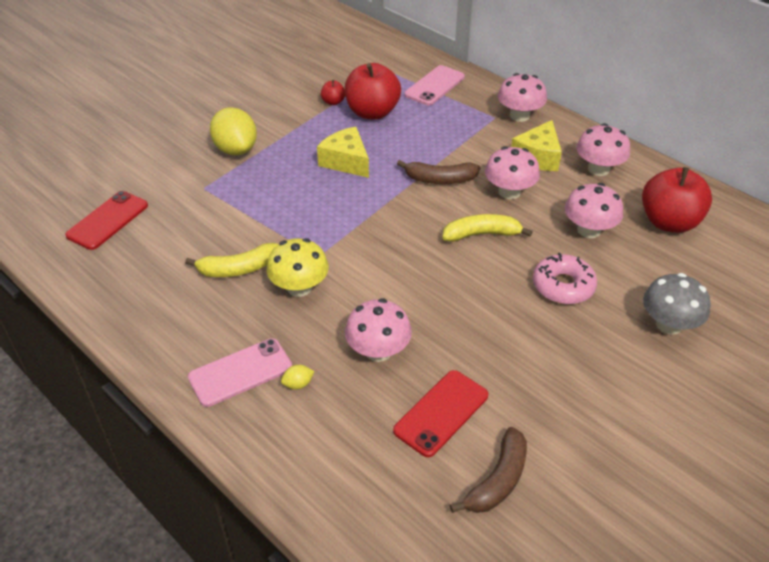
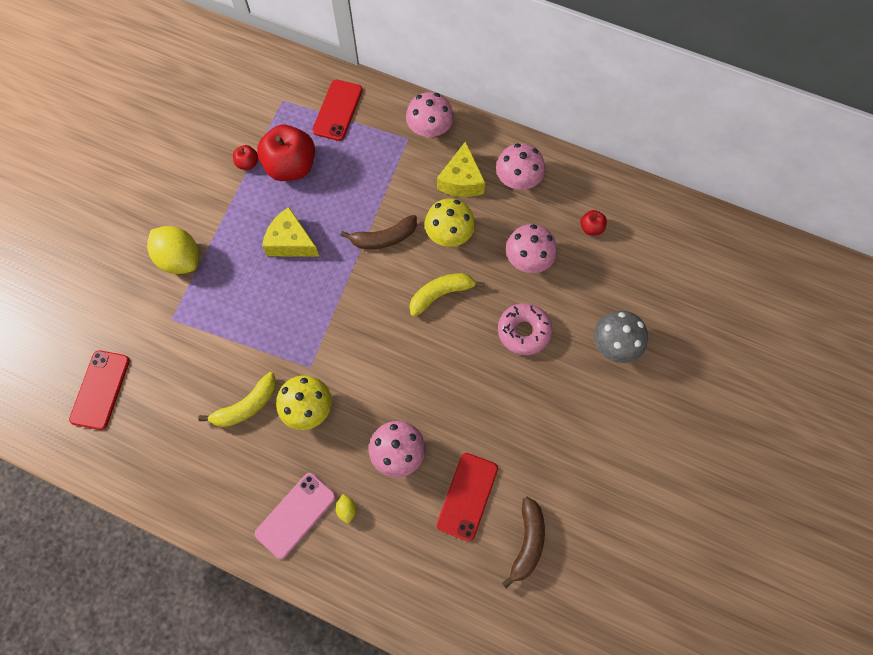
camera: 20 degrees left, 25 degrees up
(298, 384) = (347, 509): yellow lemon -> yellow lemon turned 60 degrees counterclockwise
(434, 86) = (338, 110): pink phone -> red phone
(509, 192) = (449, 234): pink mushroom -> yellow mushroom
(669, 222) = (591, 228): red apple -> red apple, size x0.45

